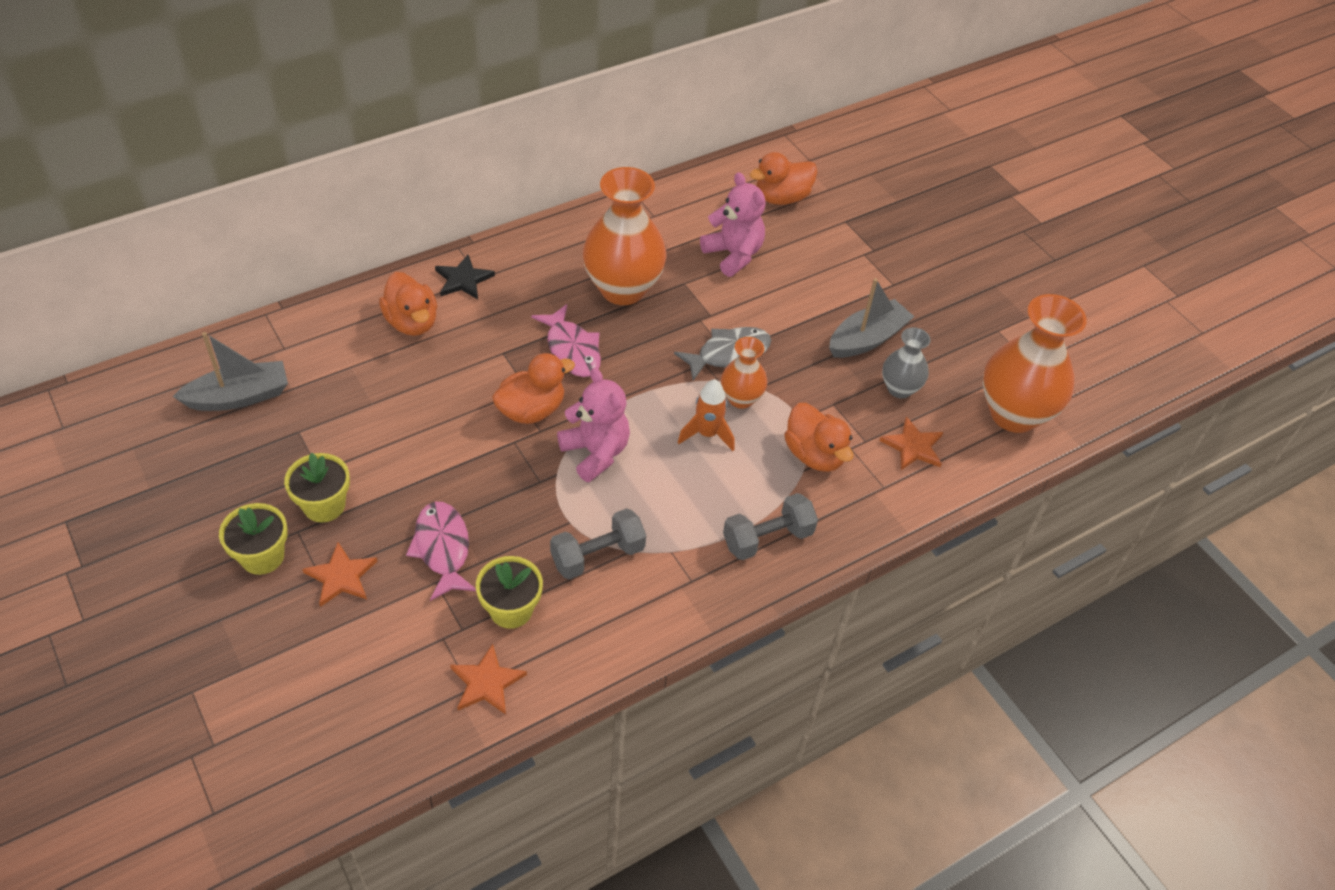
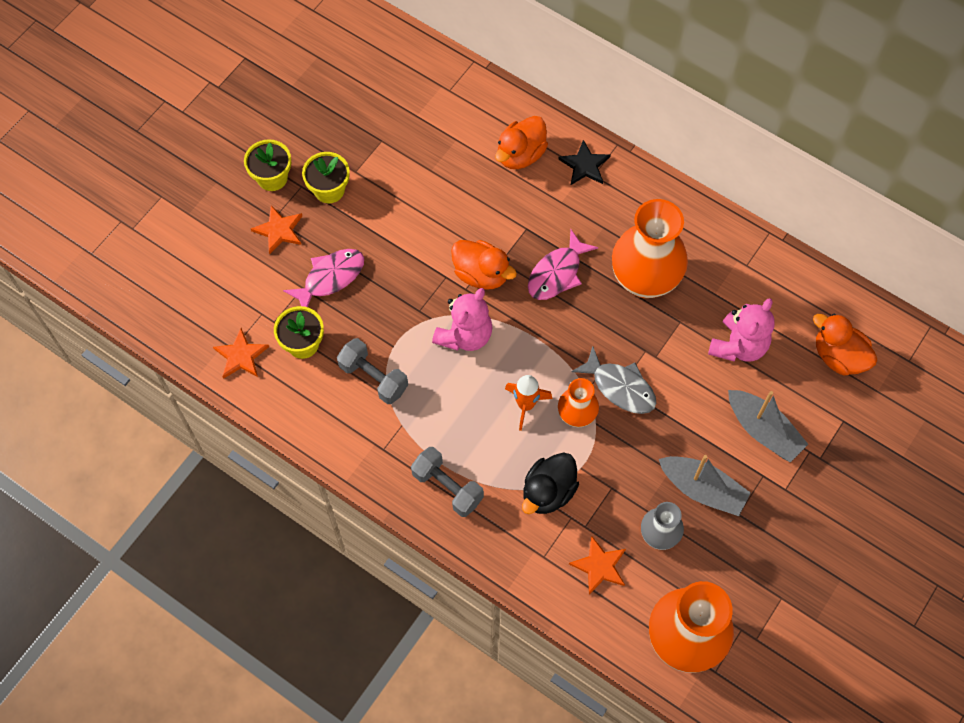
camera: 70 degrees right, 15 degrees up
(239, 397) = (391, 89): grey boat -> grey boat (763, 430)
(814, 455) = (548, 492): orange duck -> black duck

